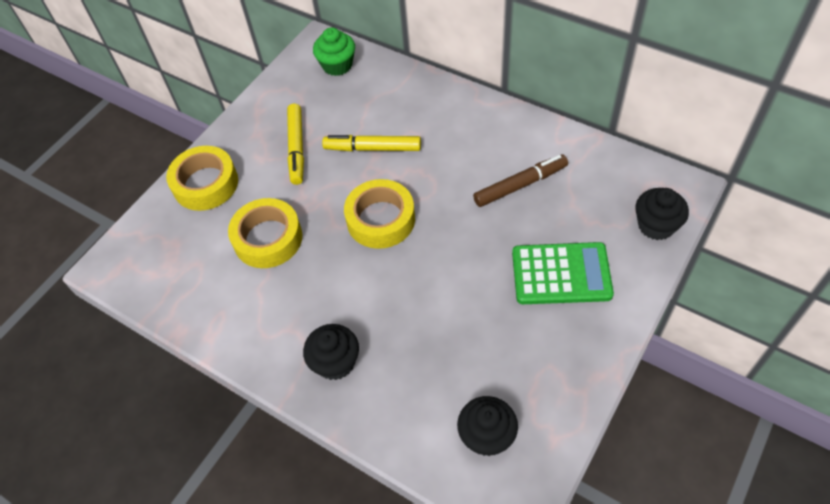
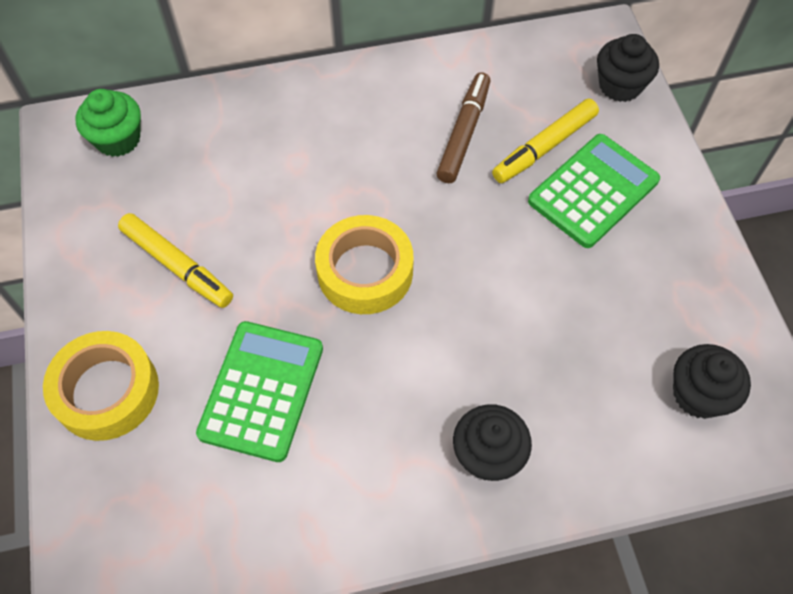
camera: 50 degrees left, 5 degrees up
(268, 238) = (262, 391): yellow tape -> green calculator
(372, 148) = (269, 203): yellow marker -> yellow marker (544, 147)

